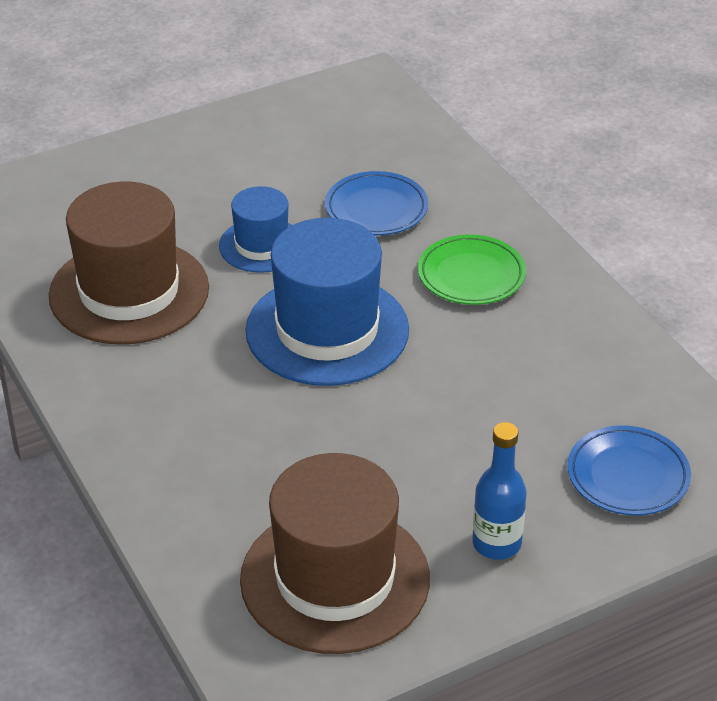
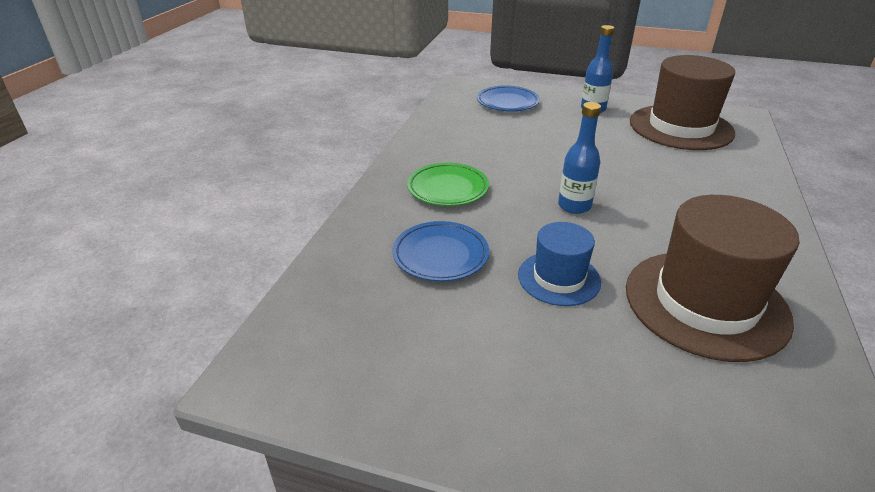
camera: 135 degrees left, 5 degrees down
(327, 330) = (574, 206): blue hat -> blue bottle

